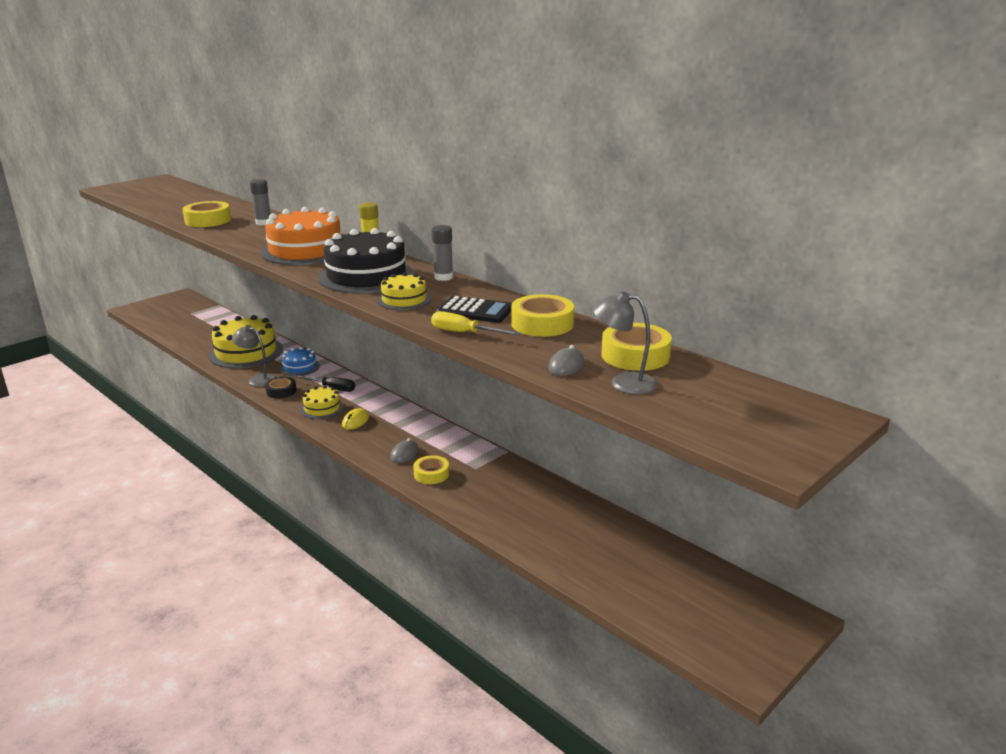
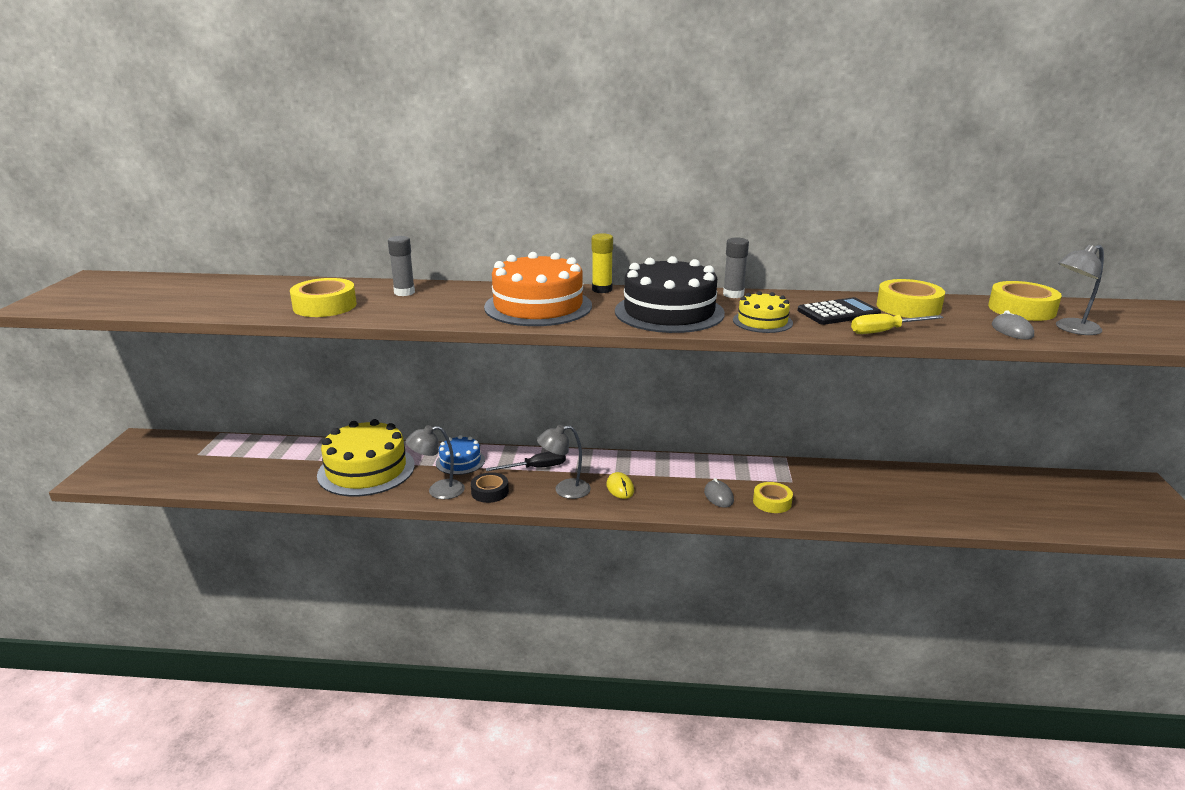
camera: 40 degrees left, 0 degrees up
(322, 408) = (565, 490): yellow cake -> grey lamp

